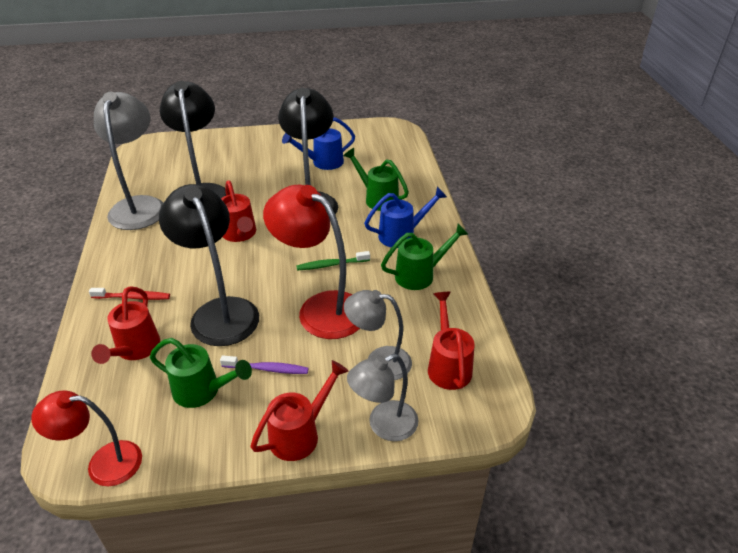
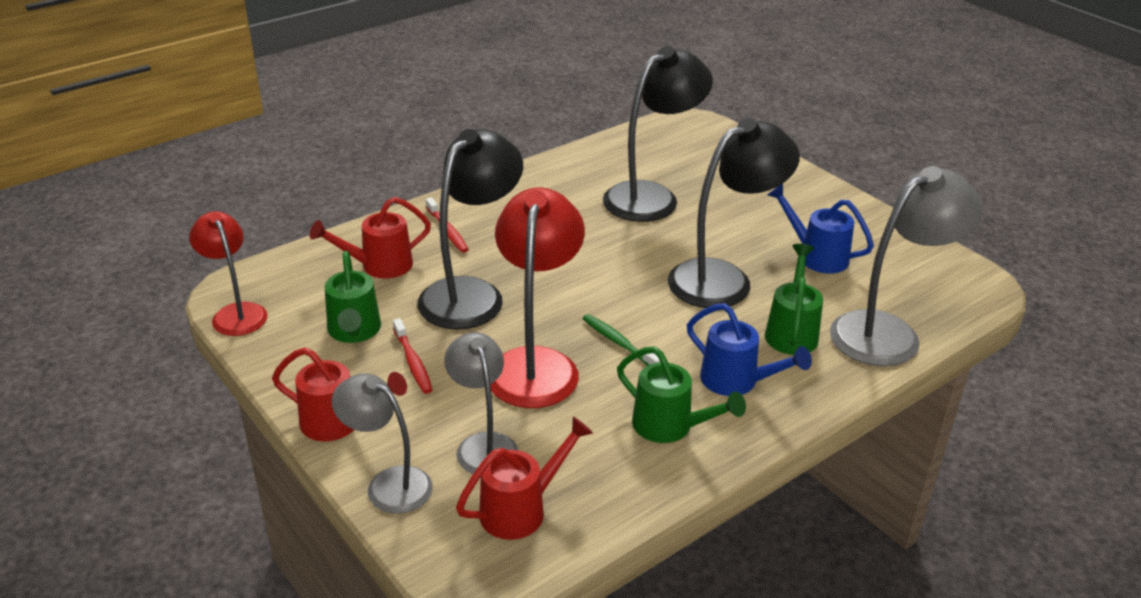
camera: 60 degrees right, 5 degrees down
(140, 206) = (587, 168): grey lamp -> grey lamp (888, 332)
(240, 234) = (607, 253): red watering can -> none
(267, 369) = (413, 362): purple toothbrush -> red toothbrush

